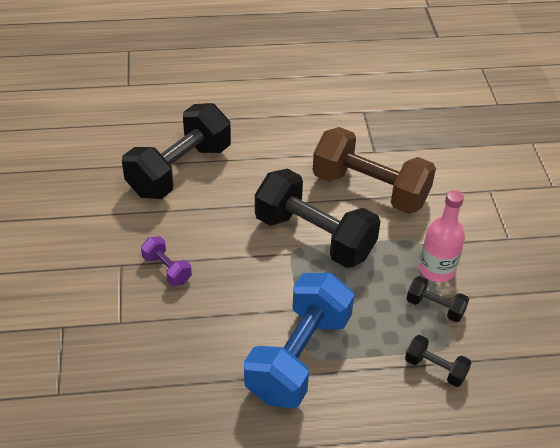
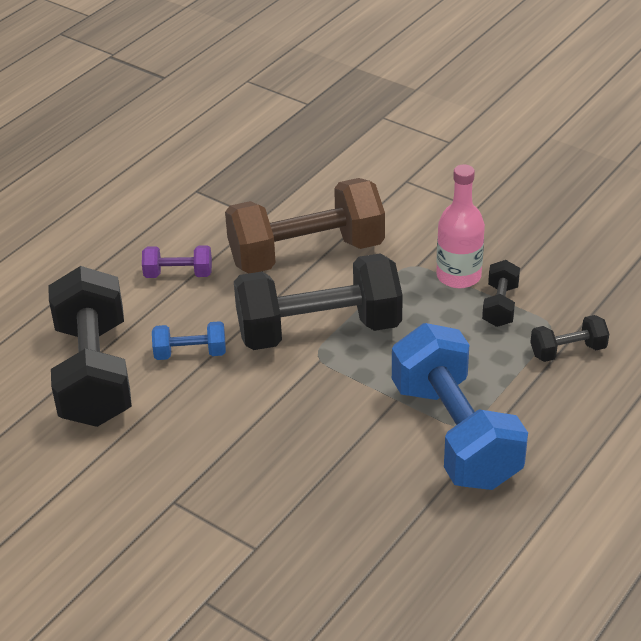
camera: 45 degrees left, 5 degrees down
(167, 269) = (226, 467): purple dumbbell -> purple dumbbell (178, 274)
(235, 196) = (190, 353): none -> blue dumbbell
(435, 307) = (500, 306): black dumbbell -> black dumbbell turned 60 degrees counterclockwise

